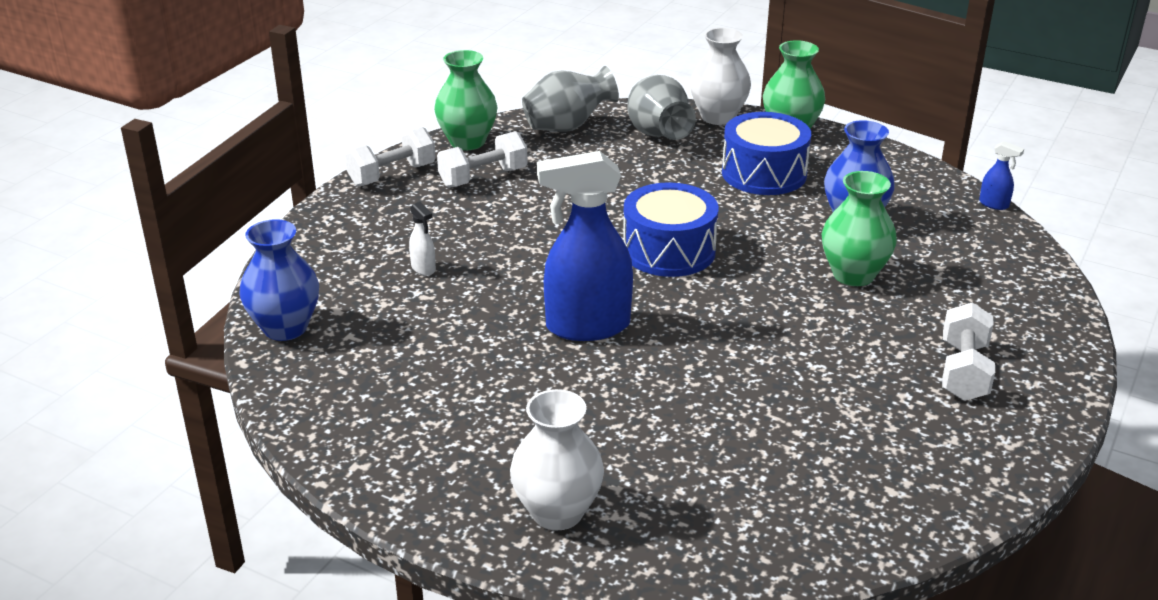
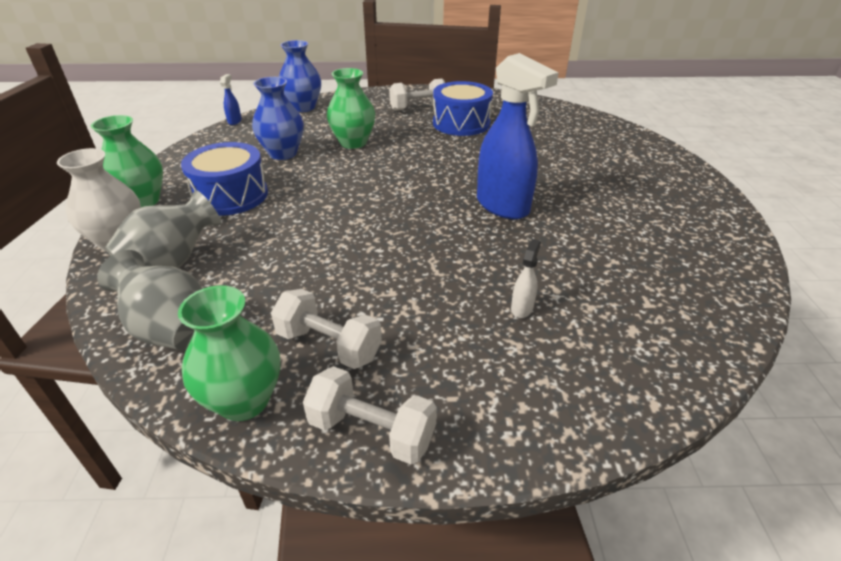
camera: 120 degrees left, 5 degrees up
(285, 328) = (693, 347): blue vase -> blue vase (303, 107)
(557, 512) = (654, 168): white vase -> none
(669, 251) = (380, 203): blue drum -> blue drum (461, 123)

